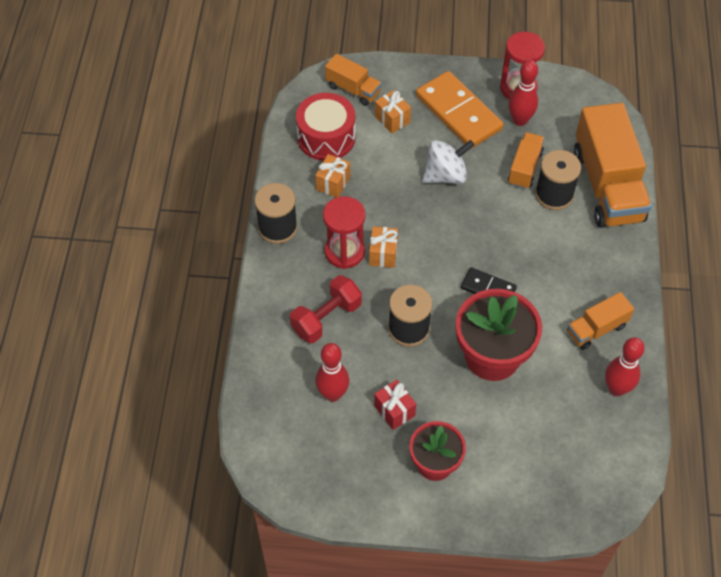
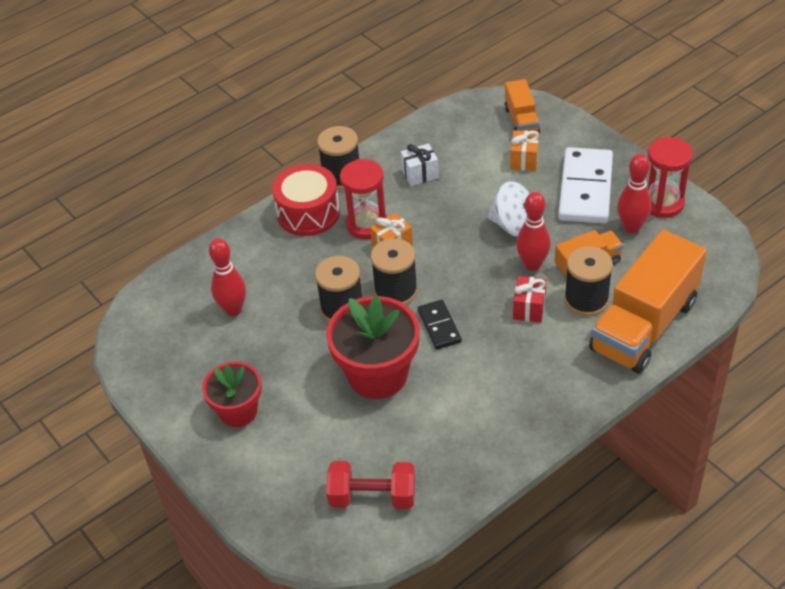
camera: 50 degrees right, 10 degrees down
(326, 137) = (456, 140): red drum -> red drum (308, 213)
(326, 318) = (295, 258): red dumbbell -> red dumbbell (372, 497)
(333, 183) = (420, 174): orange gift -> white gift
(394, 411) = (258, 354): red gift -> red gift (529, 308)
(428, 286) = (396, 291): none -> black spool
(458, 112) = (585, 189): orange domino -> white domino
(596, 329) = (487, 421): orange truck -> none
(616, 389) = (443, 476): red bowling pin -> red bowling pin (532, 264)

